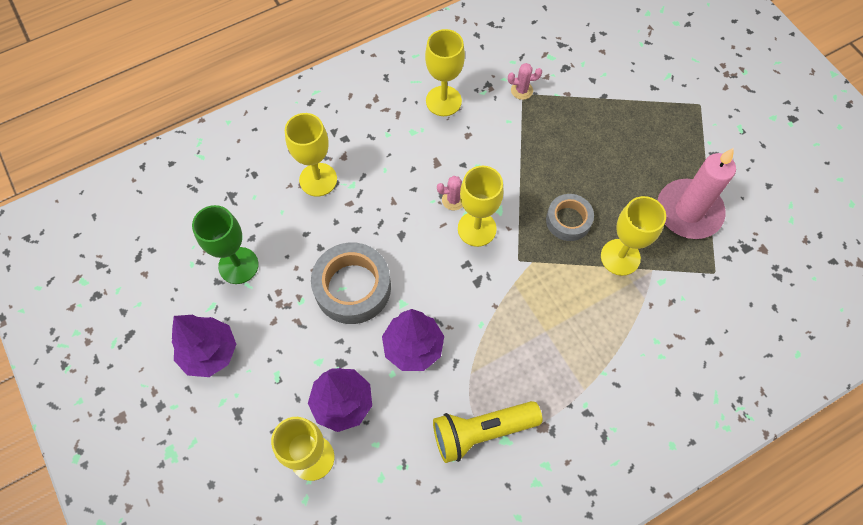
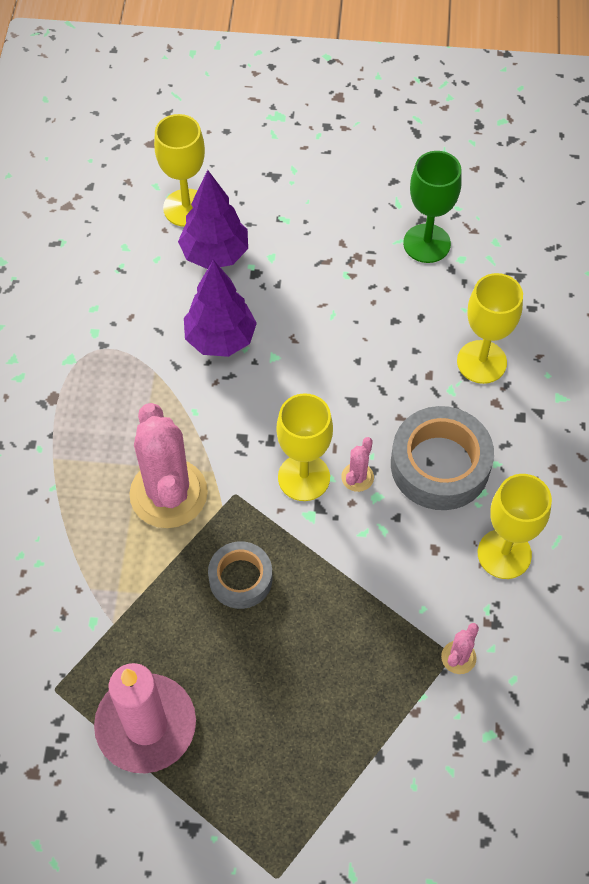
camera: 125 degrees right, 5 degrees down
(210, 353) = (349, 181): purple tree -> none
(352, 287) = (326, 324): grey tape -> grey tape (440, 465)
(481, 431) = (94, 345): yellow flashlight -> none
(549, 298) = (168, 493): none -> pink cactus
(620, 257) = (154, 600): yellow goblet -> none

